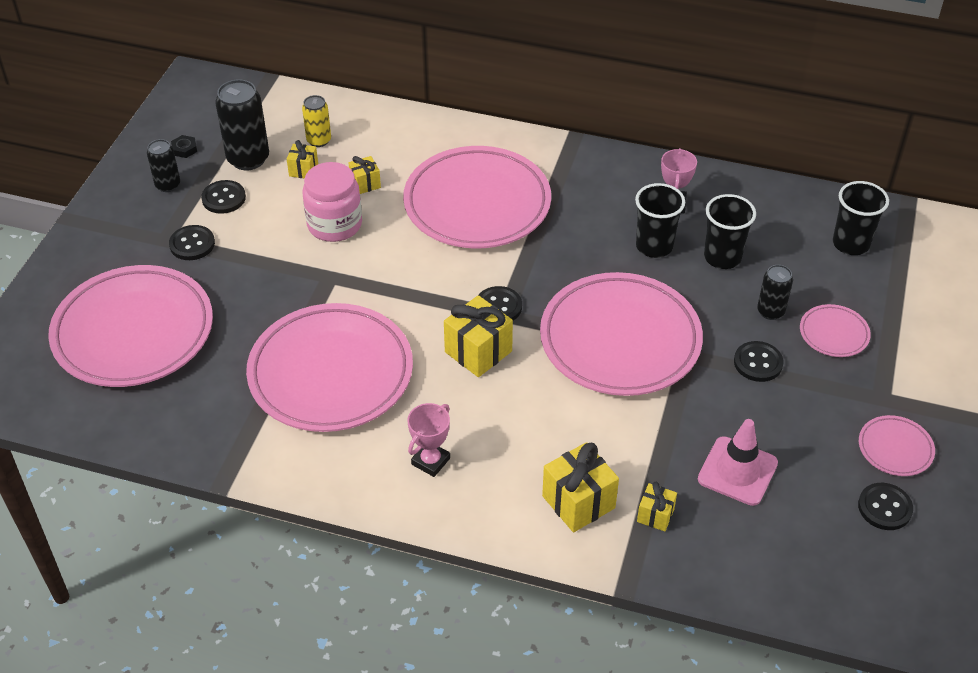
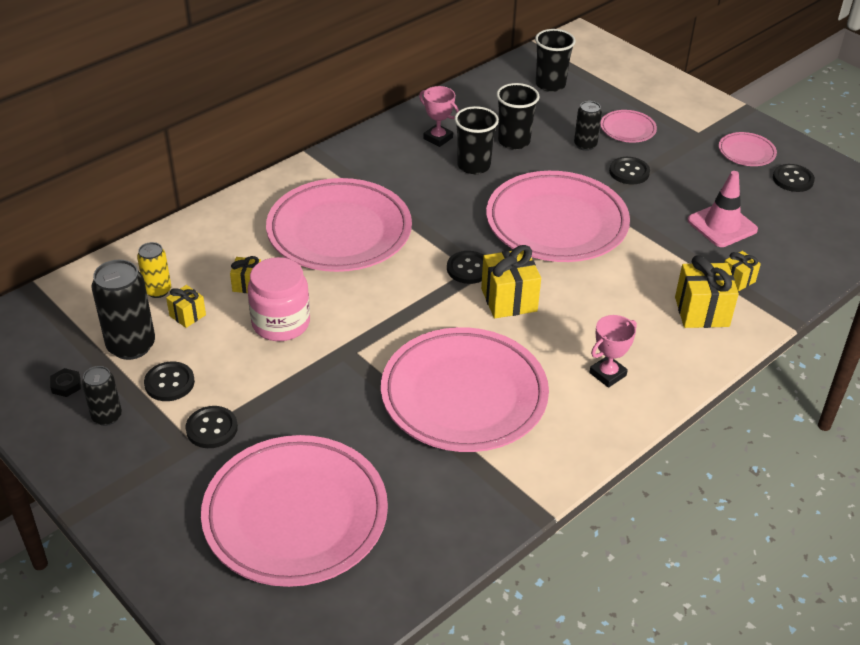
camera: 60 degrees left, 5 degrees down
(430, 461) = (607, 374): pink trophy -> pink trophy turned 75 degrees clockwise

